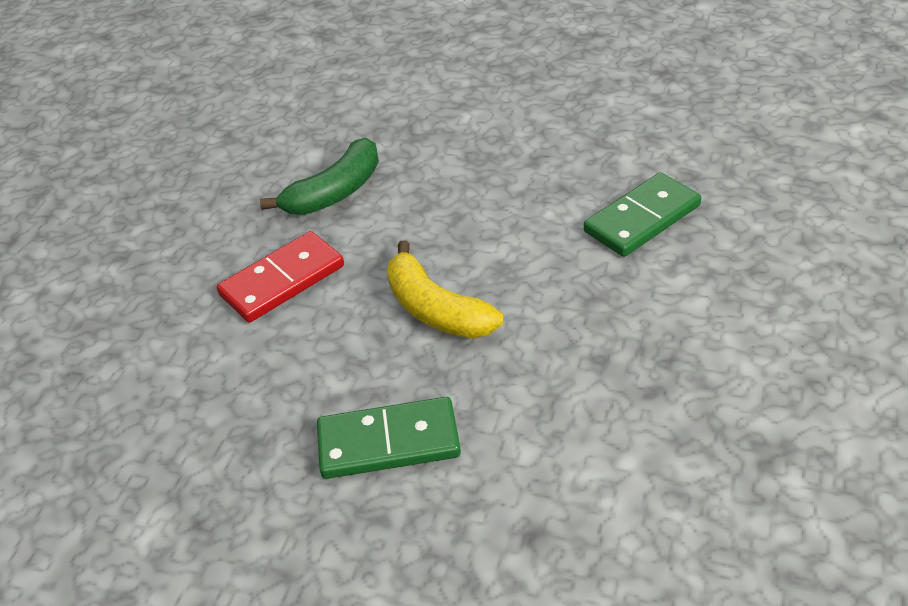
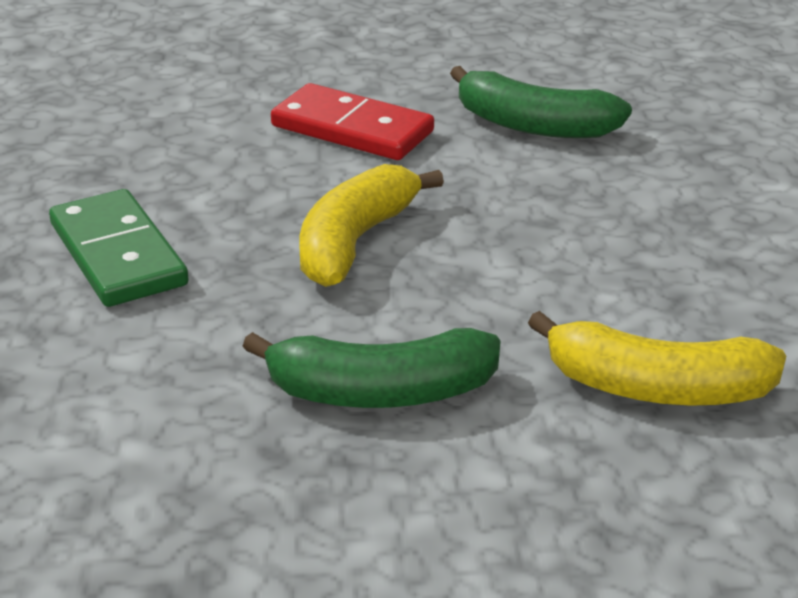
camera: 65 degrees right, 10 degrees down
(608, 330) = (381, 392): none -> green banana
(642, 218) = (657, 388): green domino -> yellow banana

